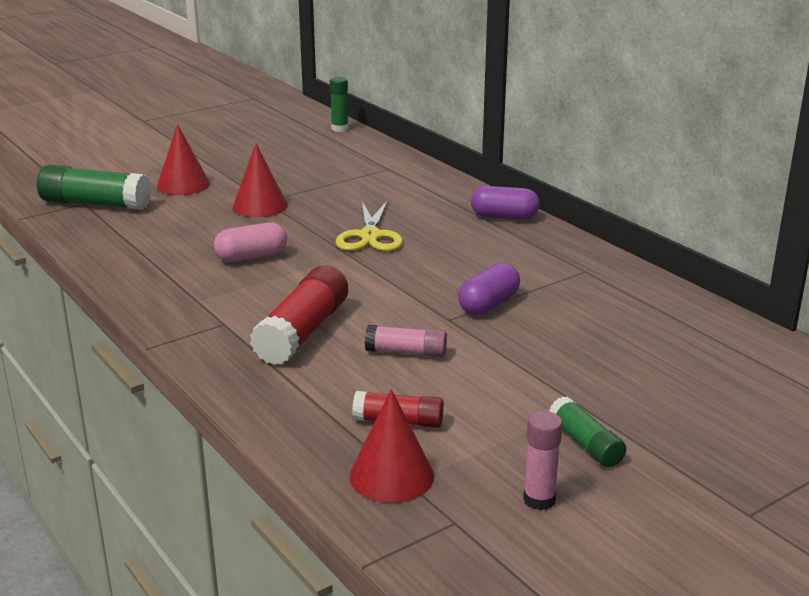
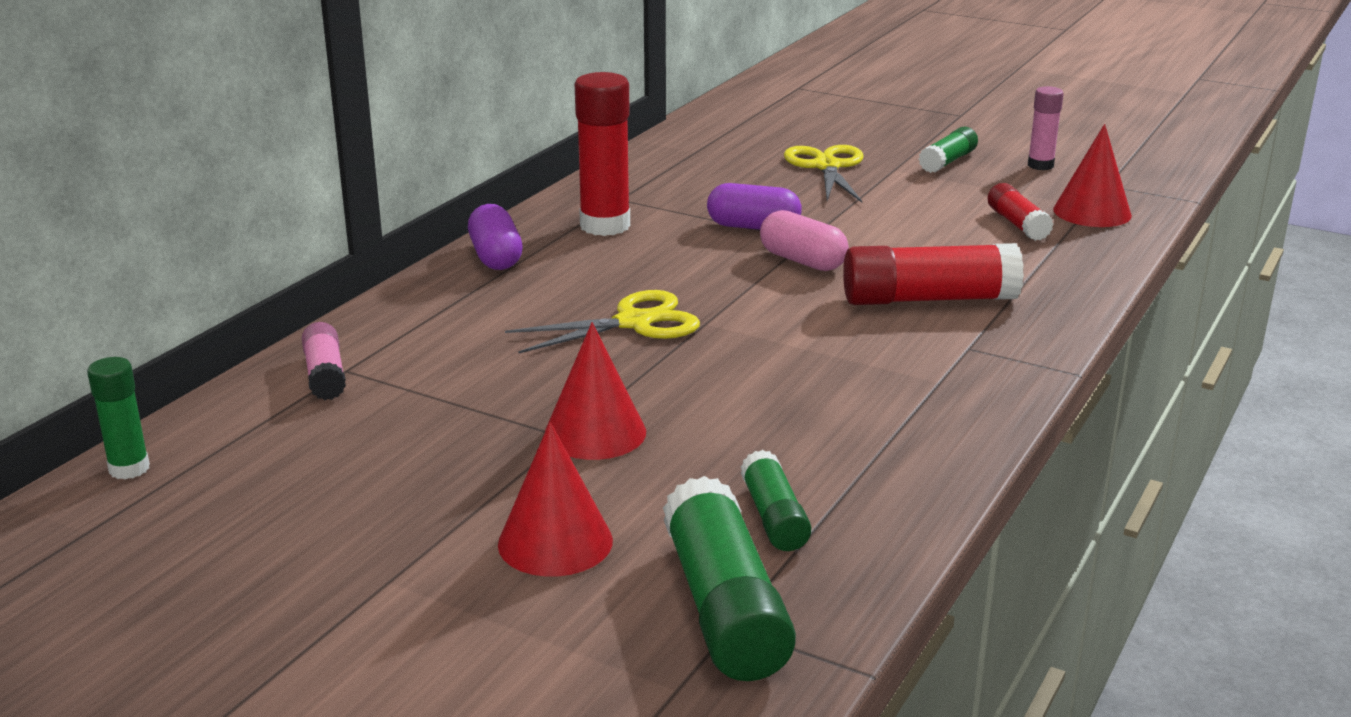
camera: 115 degrees left, 0 degrees up
(137, 226) = (774, 517): none -> green glue stick
(251, 257) = (782, 383): pink capsule -> pink capsule (802, 261)
(406, 352) = (900, 244): pink glue stick -> pink glue stick (325, 375)
(532, 256) = (605, 226): none -> red glue stick
(608, 372) = (826, 166): none -> yellow scissors

